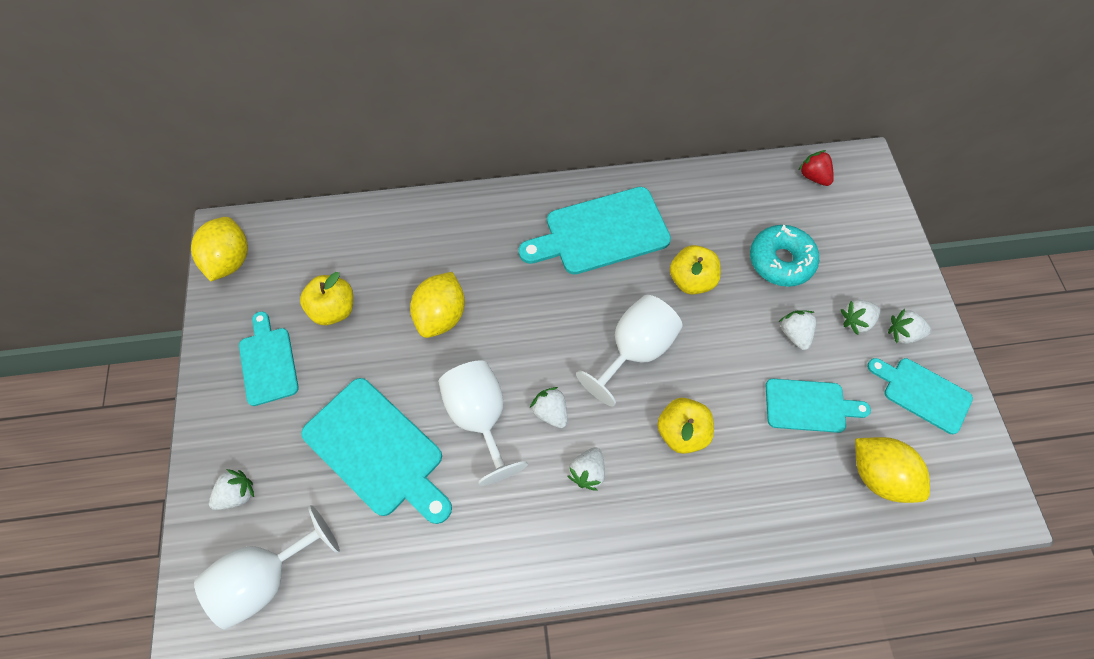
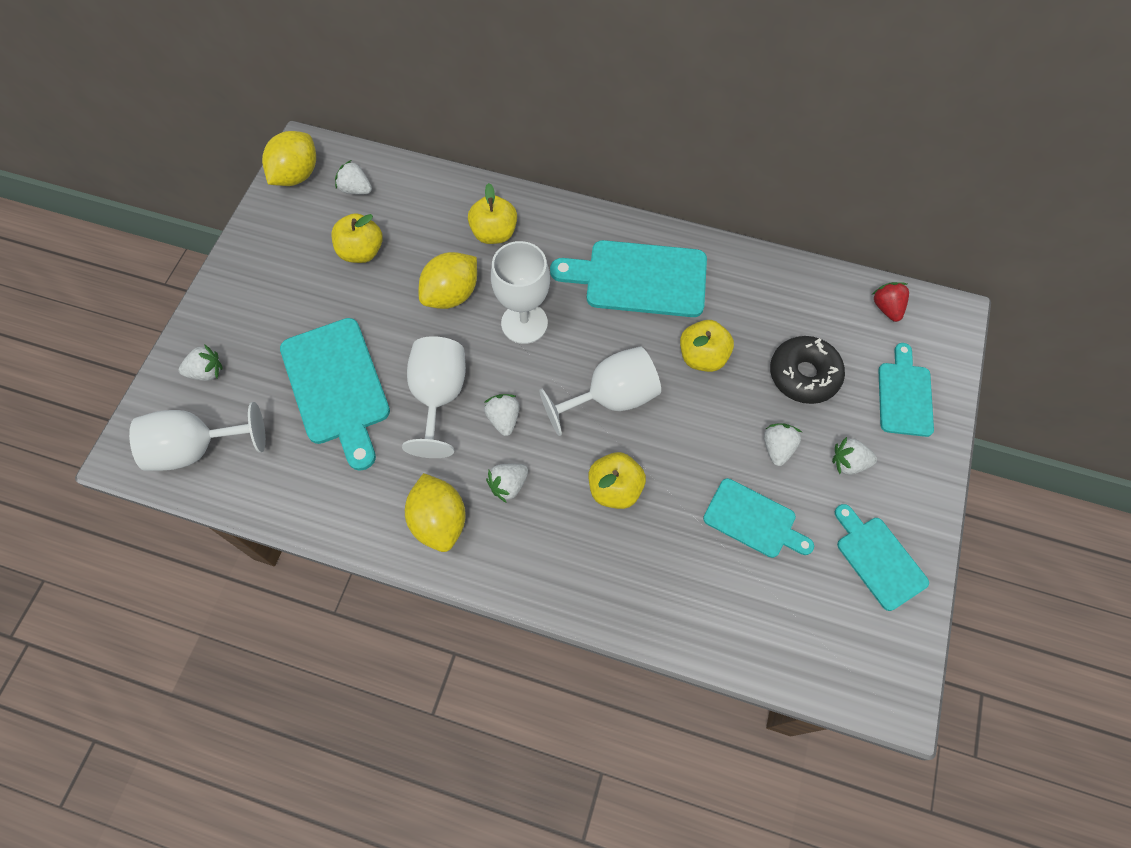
camera: 25 degrees right, 0 degrees up
(268, 362) = (284, 274): turquoise cutting board -> turquoise cutting board (904, 395)
(451, 242) = (494, 233): none -> yellow apple
(522, 314) = (524, 323): none -> white goblet
(780, 261) = (804, 375): turquoise donut -> black donut
(878, 475) = (786, 612): yellow lemon -> yellow lemon (439, 521)
(902, 334) = (891, 495): white strawberry -> white strawberry (356, 189)

